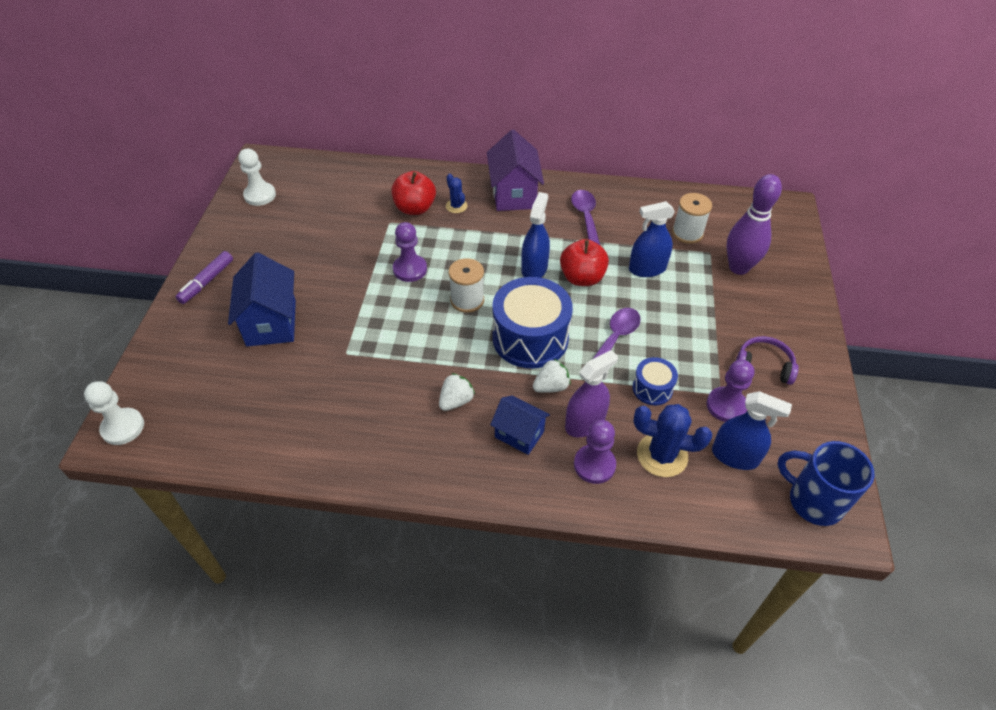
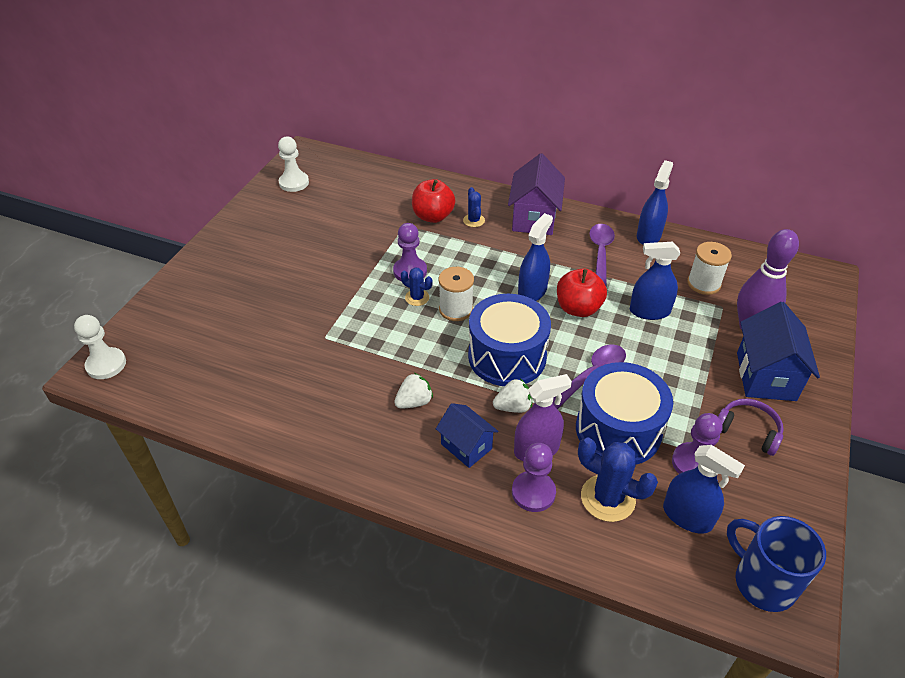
camera: 15 degrees right, 5 degrees down
(207, 282) = (221, 251): purple marker -> none
(271, 323) = (266, 297): blue house -> blue house (765, 376)
(425, 295) = (417, 297): none -> blue cactus
(625, 194) = (648, 236): none -> blue spray bottle
(652, 388) = (618, 430): blue drum -> blue drum, size x2.00

